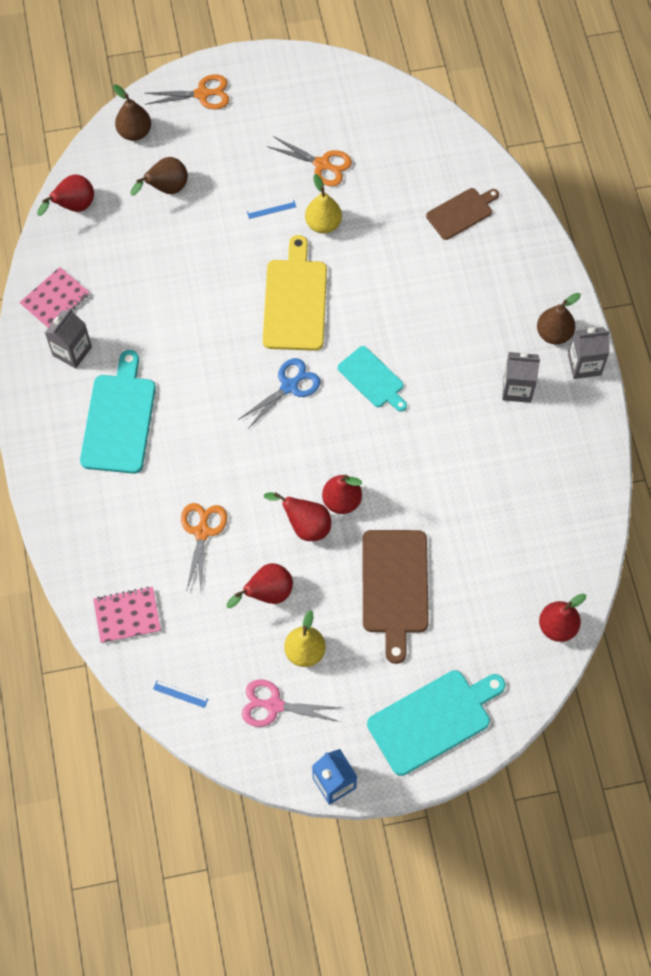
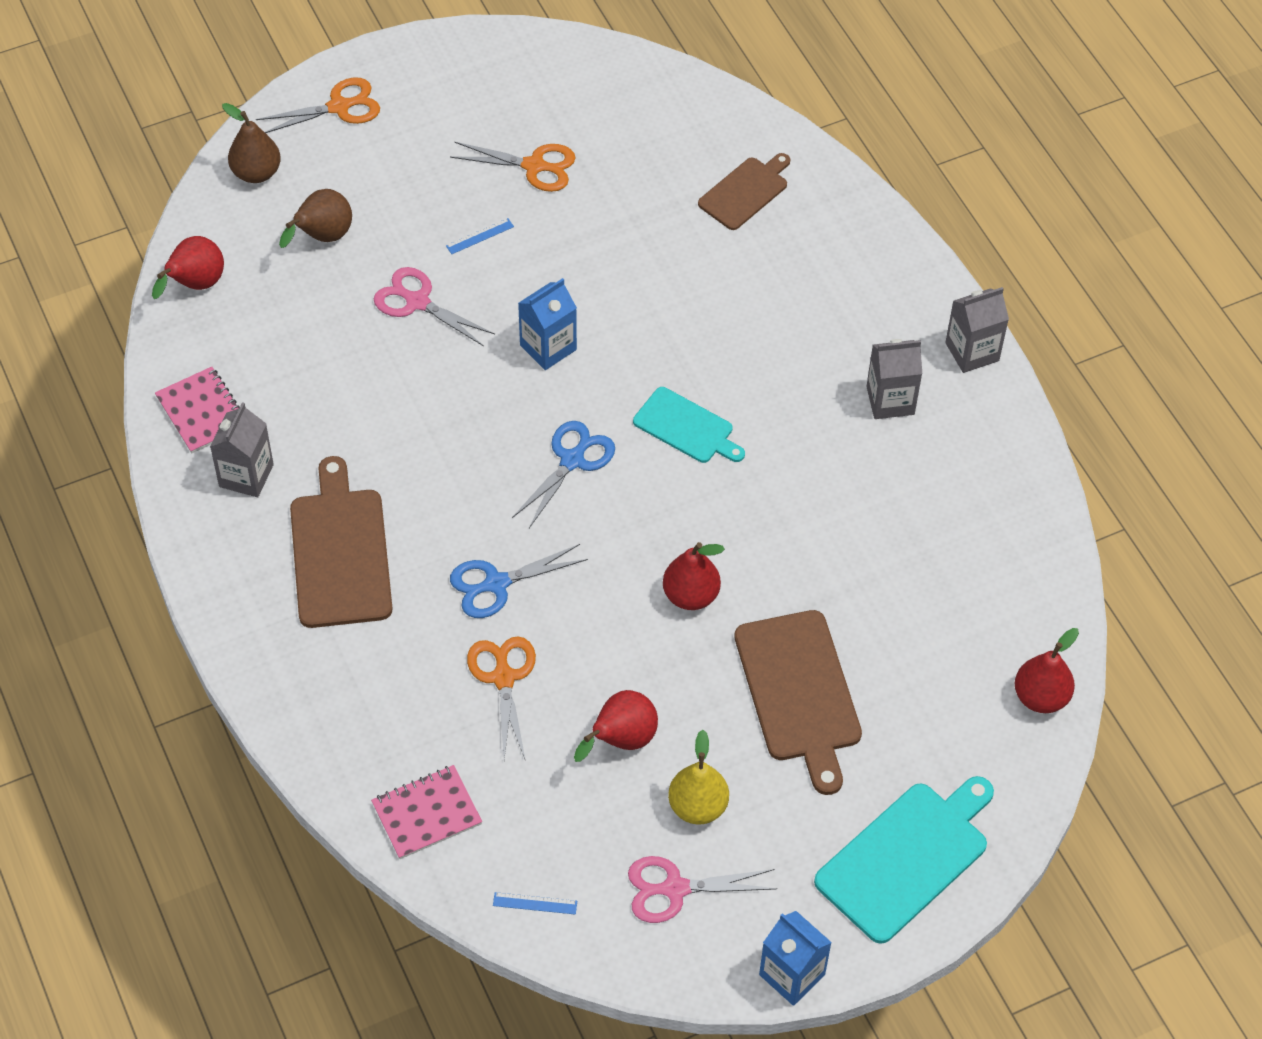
camera: 15 degrees left, 10 degrees down
(55, 299) = (202, 412): pink notebook -> pink notebook turned 60 degrees counterclockwise
(119, 419) = (340, 552): turquoise cutting board -> brown cutting board
(215, 464) = (496, 584): none -> blue scissors
(217, 249) = (417, 302): none -> pink scissors
(295, 300) = (548, 347): yellow cutting board -> blue carton
(305, 525) = (648, 638): red pear -> none
(323, 224) = (558, 242): yellow pear -> none
(553, 333) = (918, 321): brown pear -> none

